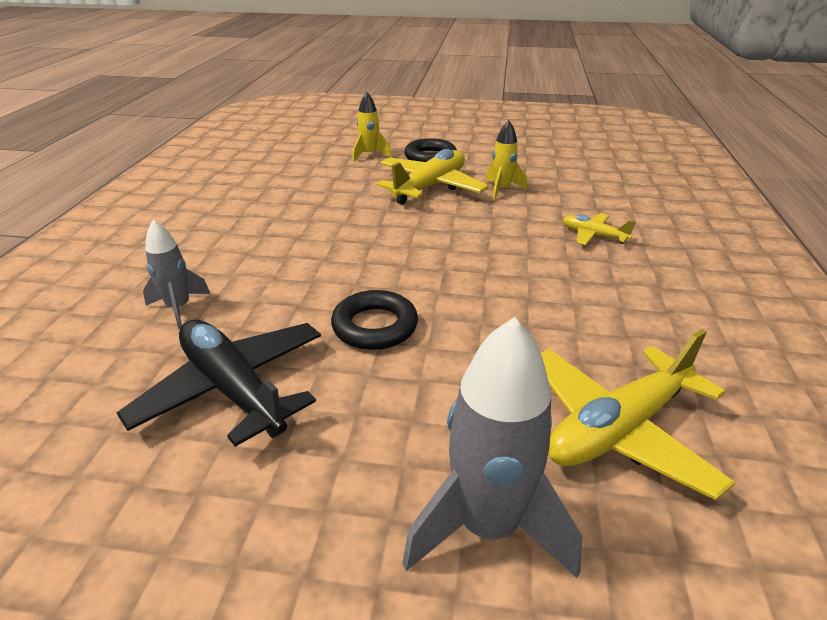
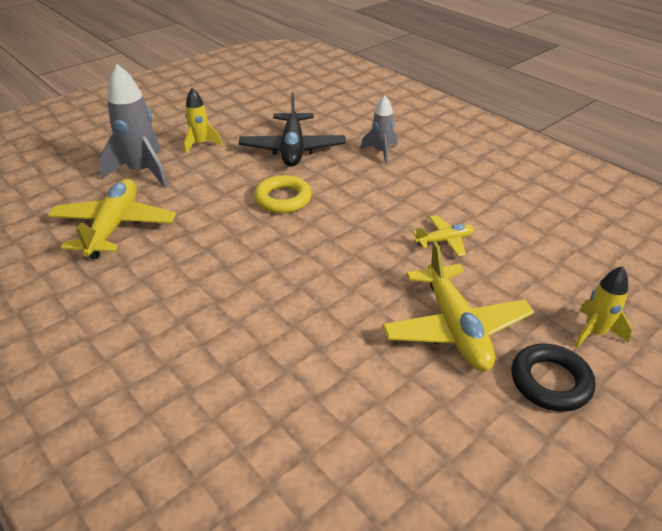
camera: 130 degrees right, 5 degrees up
(233, 389) = (292, 149): black plane -> black plane turned 90 degrees clockwise
(375, 326) = (283, 199): black ring -> yellow ring
(501, 190) = (397, 377): yellow rocket -> yellow rocket (201, 144)
(593, 235) = (241, 368): yellow plane -> yellow plane (444, 241)

